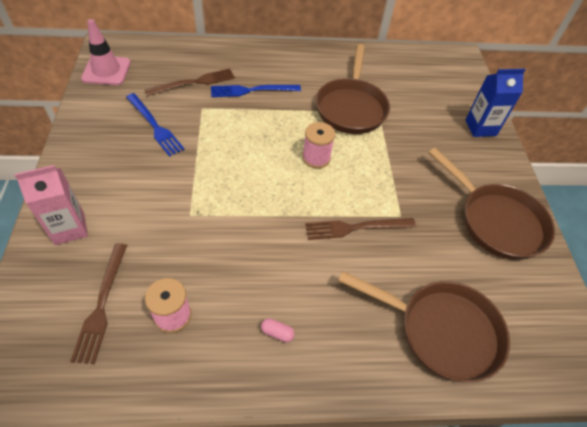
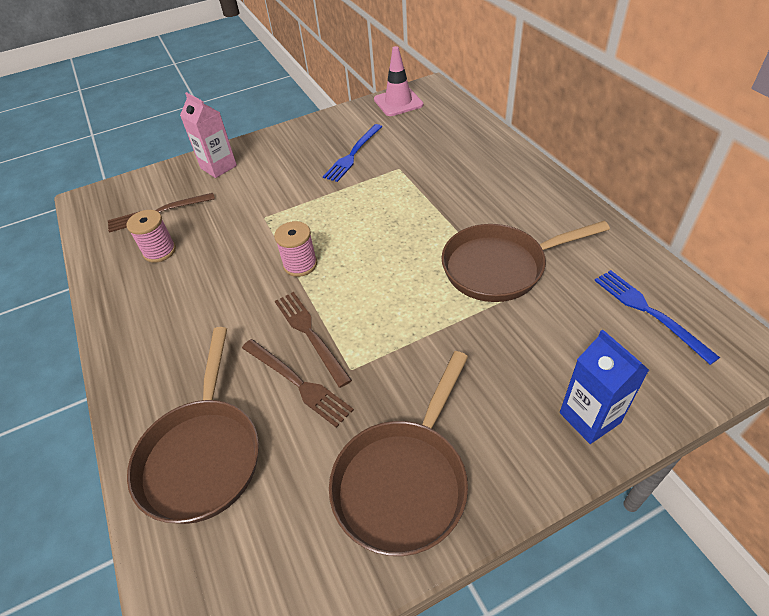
camera: 75 degrees right, 5 degrees down
(194, 82) = (429, 149): brown fork -> brown fork (297, 383)
(252, 90) = (454, 186): blue fork -> blue fork (649, 312)
(277, 333) = (161, 319): pink capsule -> none
(316, 158) = (391, 268): pink spool -> pink spool (300, 264)

